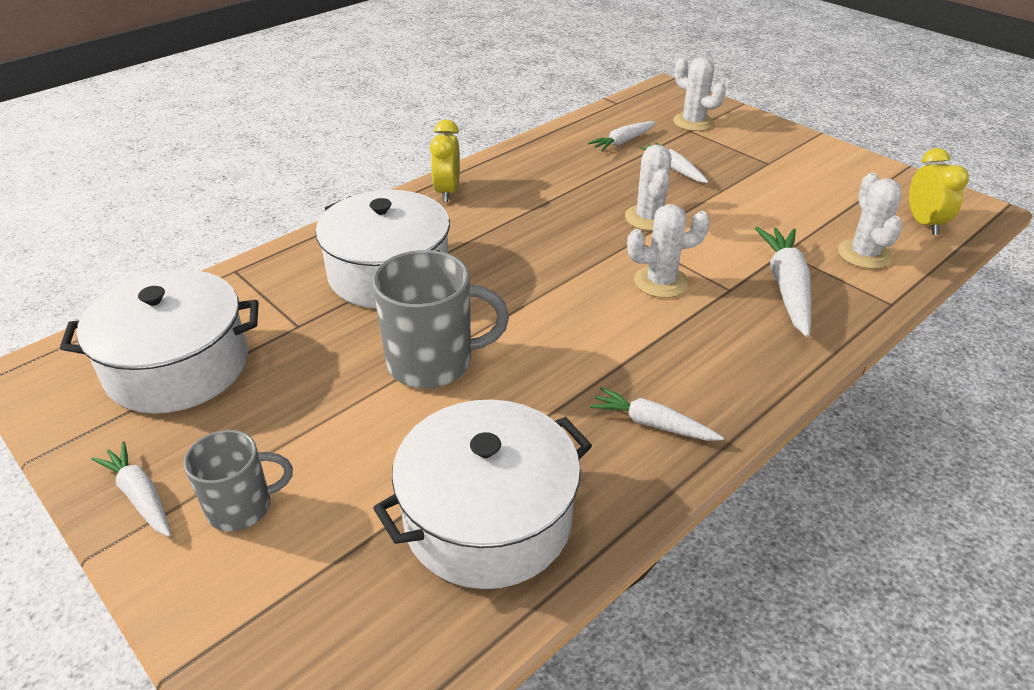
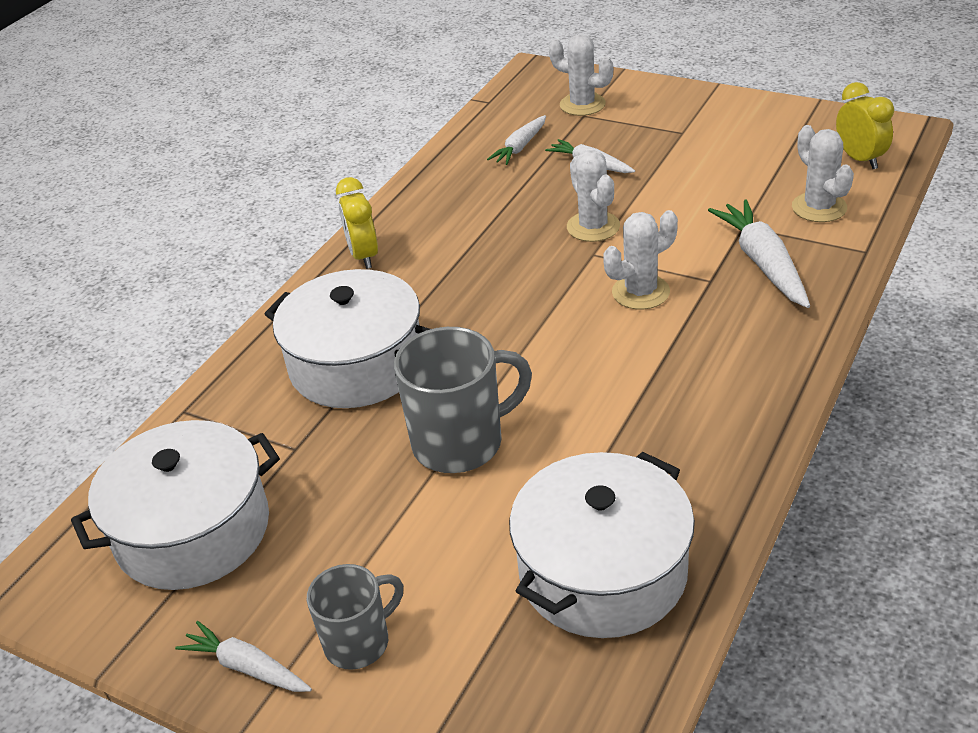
camera: 15 degrees left, 0 degrees up
(652, 424) = (705, 435): white carrot -> none

